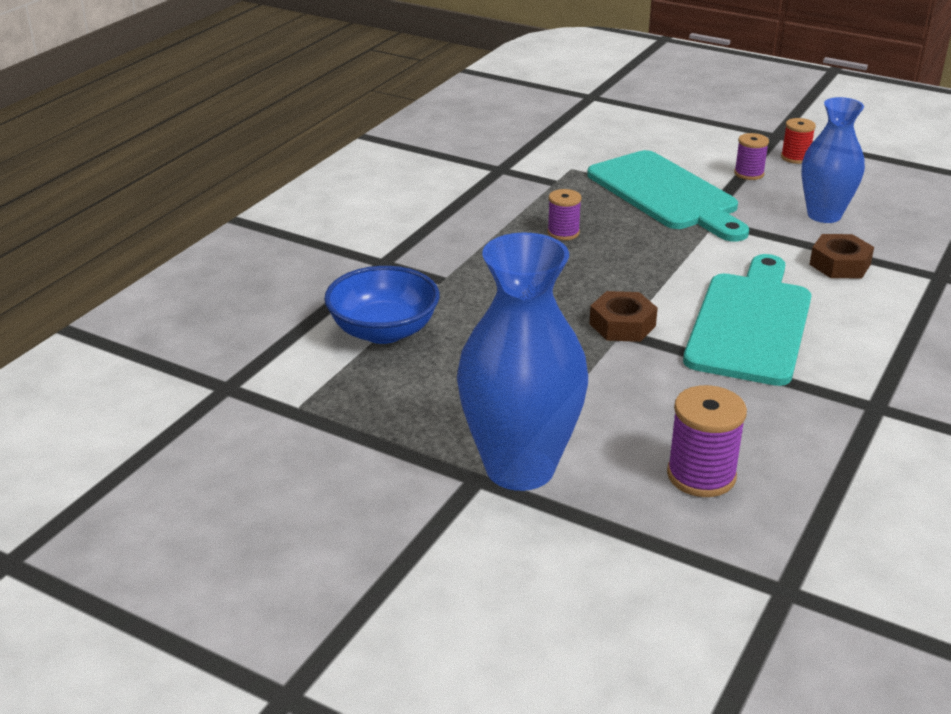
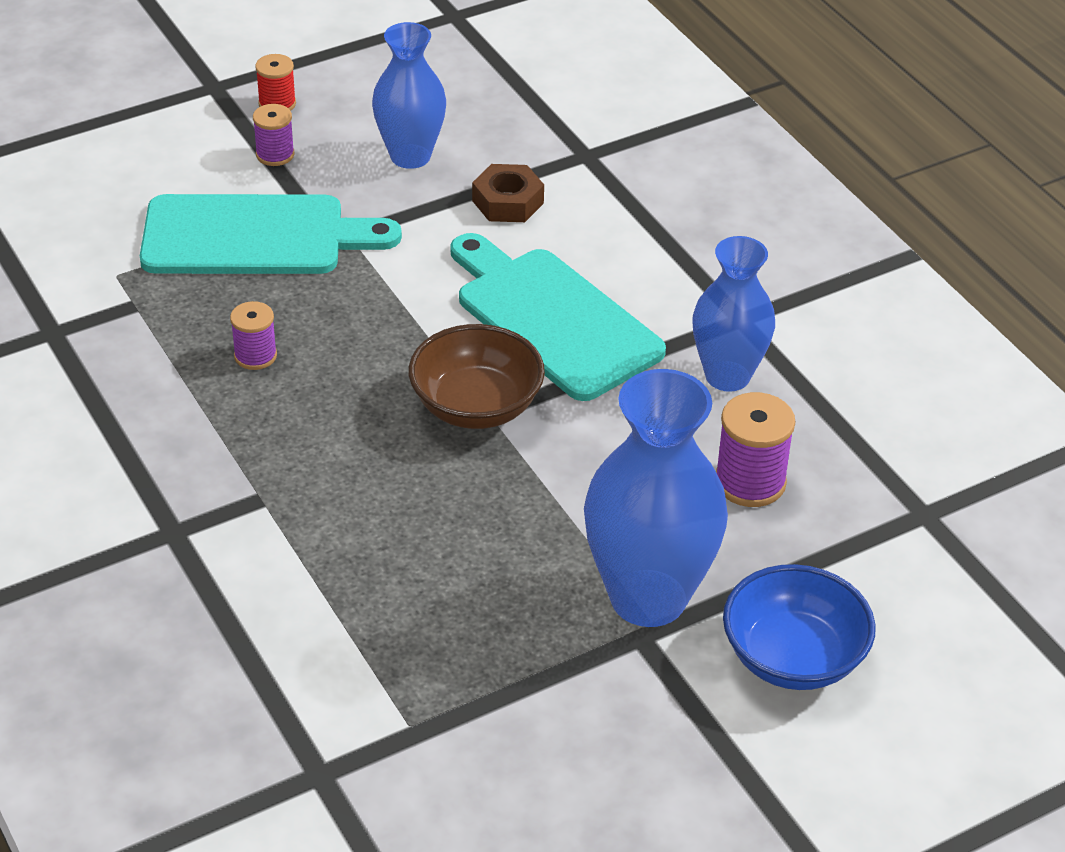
camera: 60 degrees left, 10 degrees up
(383, 331) = (323, 594): blue bowl -> blue bowl (793, 658)
(622, 325) = (476, 406): brown nut -> brown bowl
(803, 422) = (727, 376): none -> blue vase

